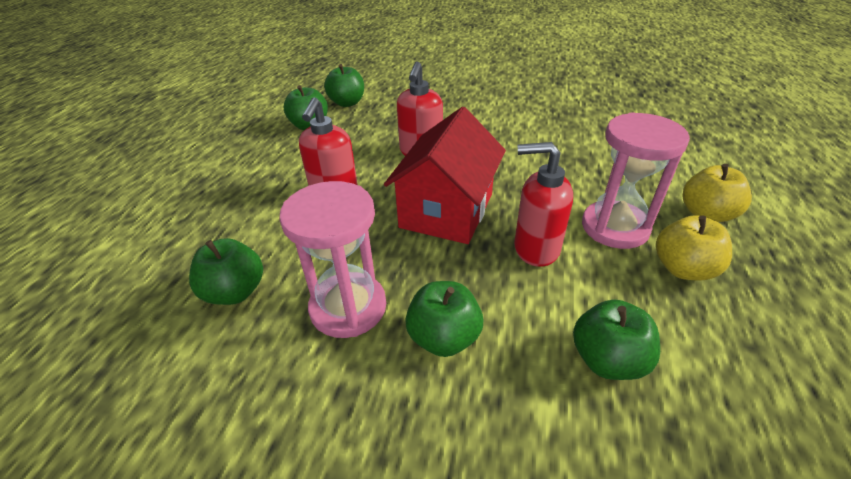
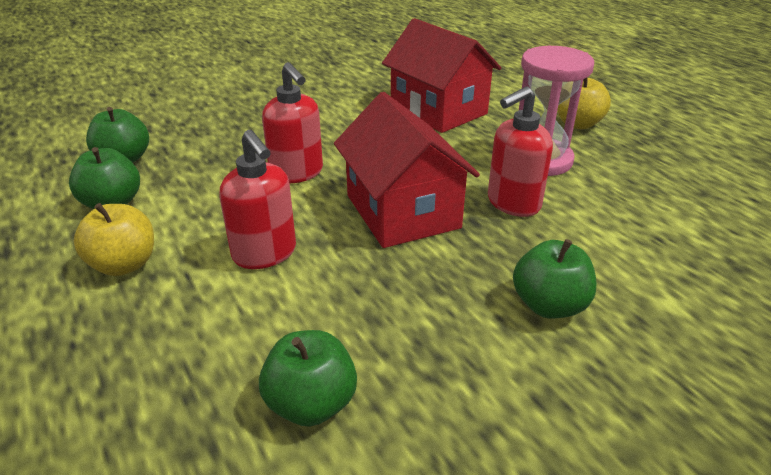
camera: 45 degrees left, 5 degrees down
(348, 307) = (444, 337): pink hourglass -> none
(586, 149) = (438, 110): none -> red house
(607, 360) = (656, 248): green apple -> none
(683, 269) = (614, 166): yellow apple -> yellow apple (124, 264)

